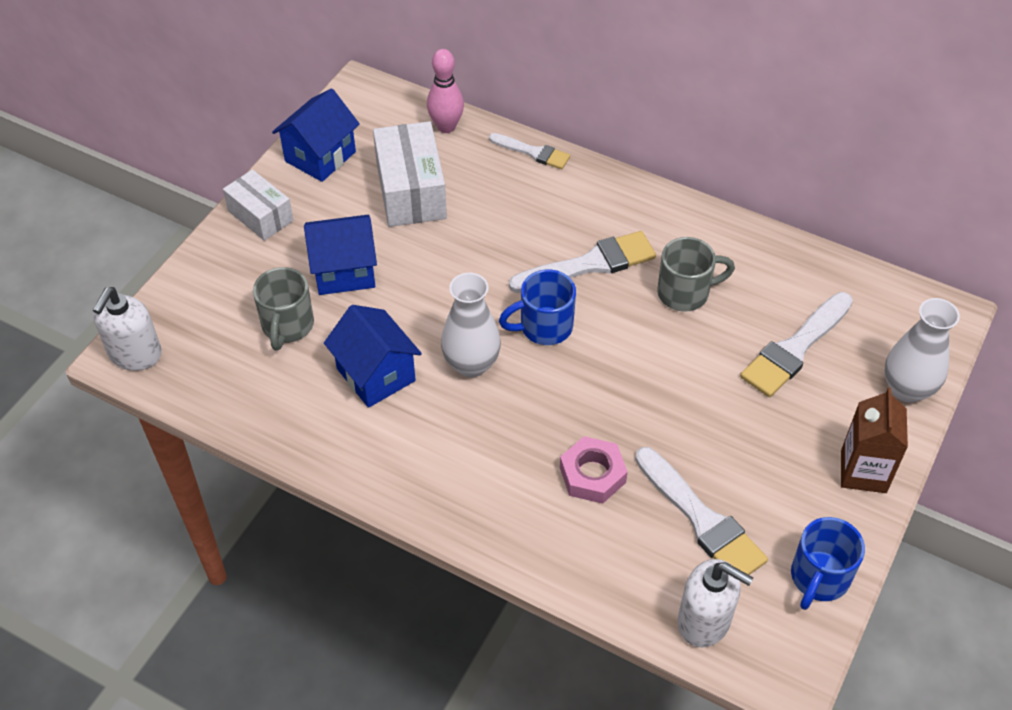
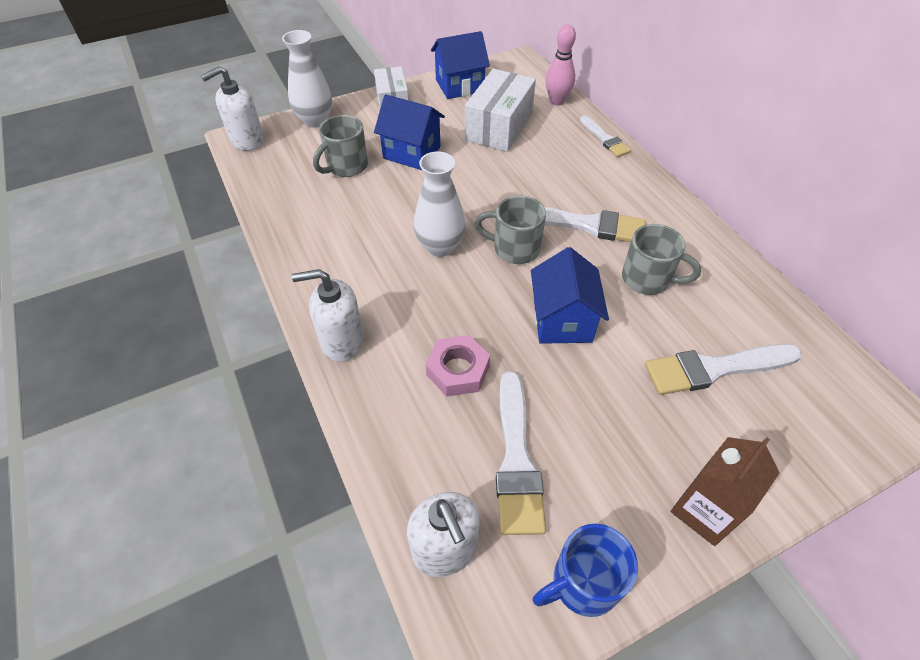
camera: 35 degrees right, 0 degrees up
(376, 375) = (371, 221): blue house -> blue house (562, 320)
(465, 511) = (342, 341): none -> white soap dispenser
(544, 327) = (514, 249): blue mug -> grey mug
(907, 389) = (806, 462): white vase -> white vase (315, 120)

